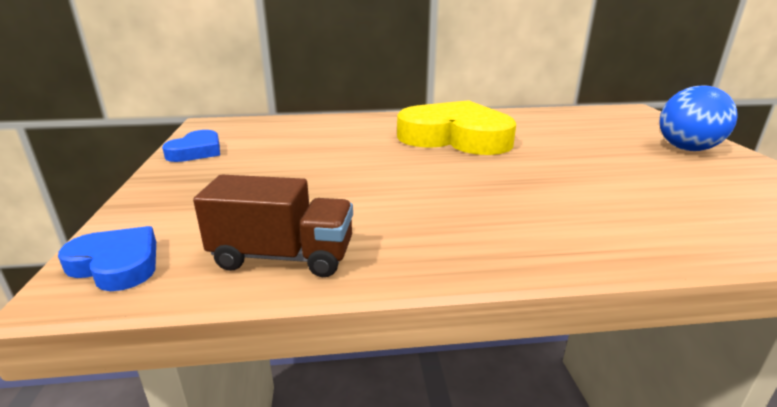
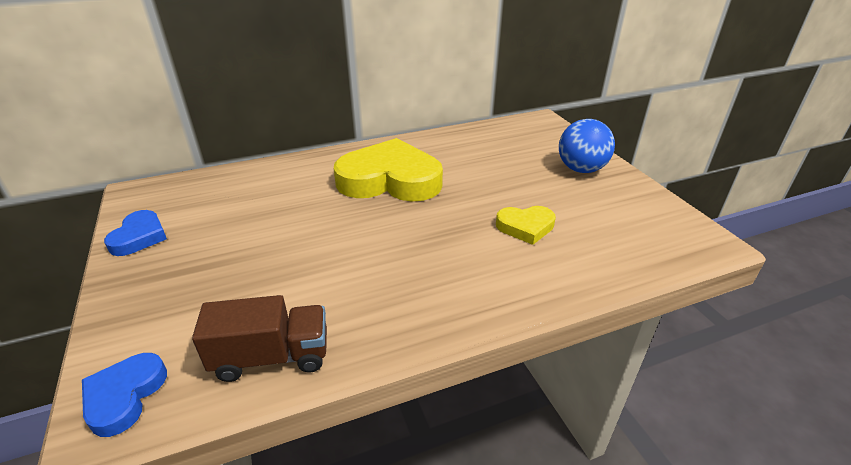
camera: 15 degrees left, 10 degrees up
(116, 264) = (125, 396): blue heart -> blue heart turned 90 degrees counterclockwise
(614, 187) = (525, 227): none -> yellow heart

